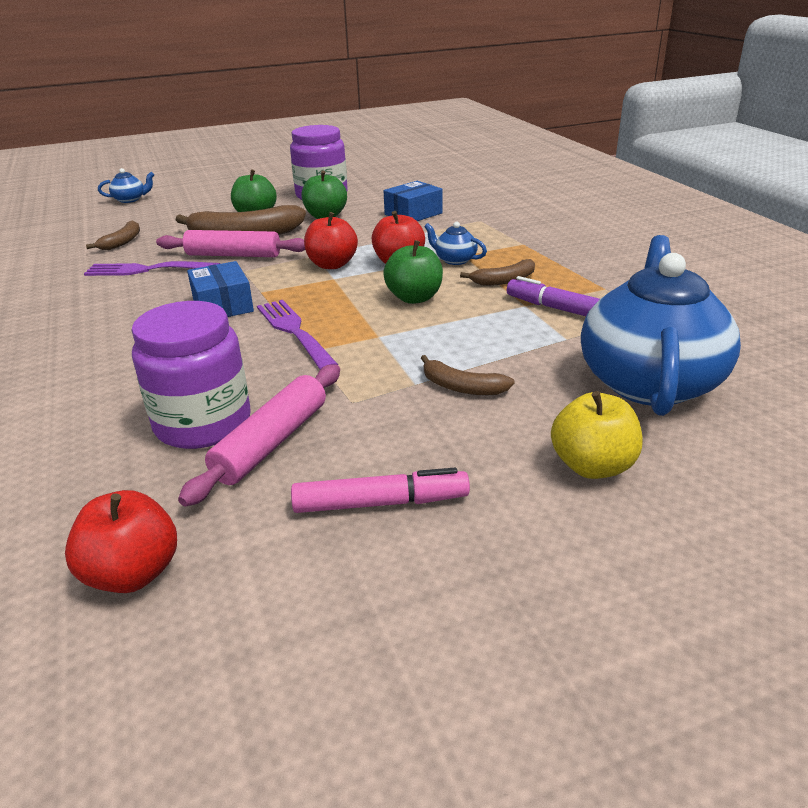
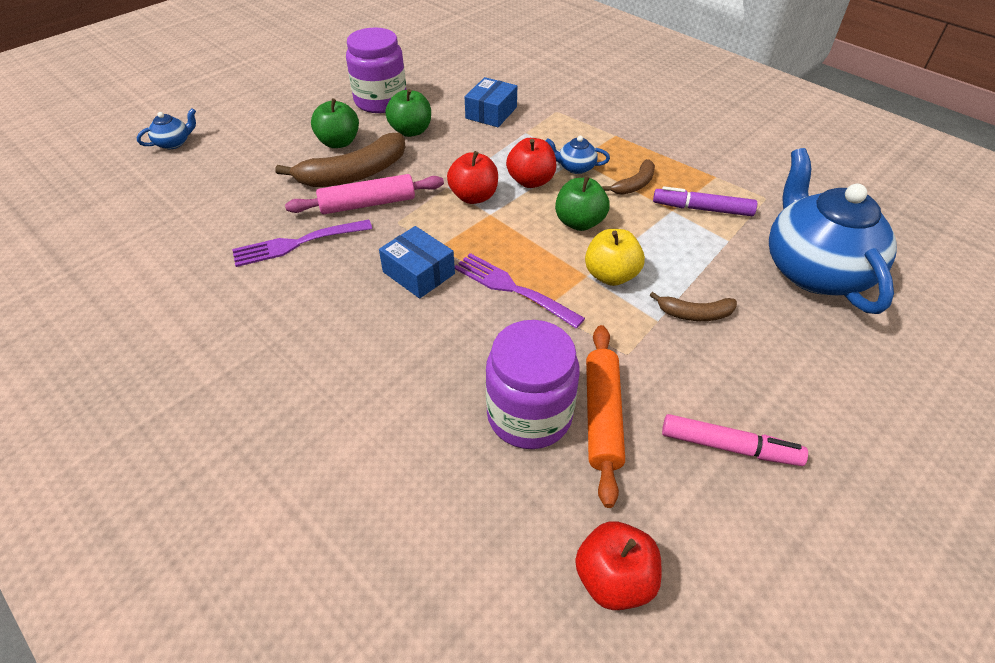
camera: 25 degrees left, 15 degrees up
(122, 242) = (229, 210): brown banana -> none
(272, 442) = (602, 416): pink rolling pin -> orange rolling pin
(381, 503) = (729, 447): pink marker -> pink marker turned 45 degrees clockwise
(592, 466) = (835, 364): yellow apple -> yellow apple (611, 275)

